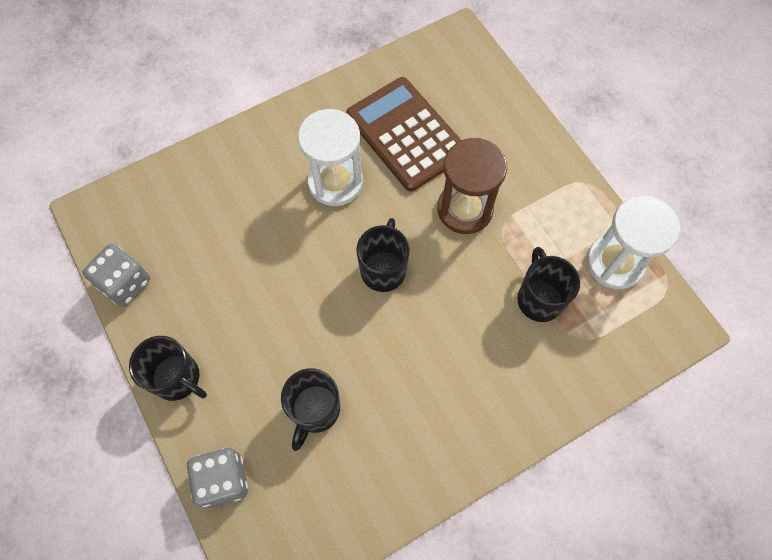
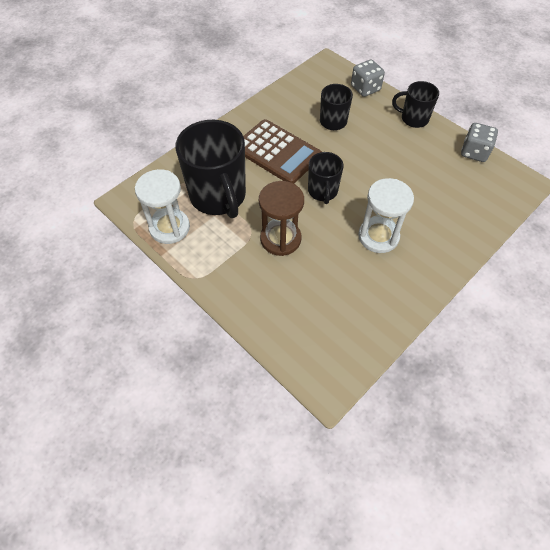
camera: 165 degrees right, 10 degrees down
(406, 134) = (341, 283): brown calculator -> brown calculator (277, 152)
(539, 298) = (218, 196): black mug -> black mug, size x1.86

